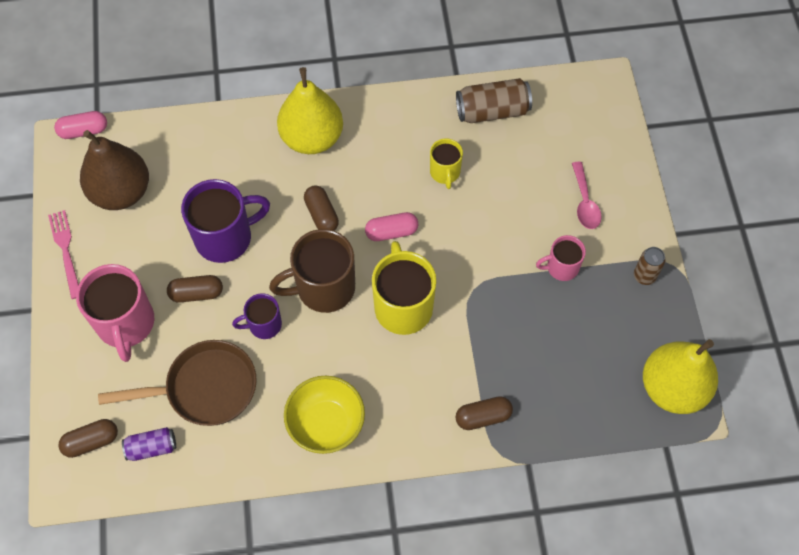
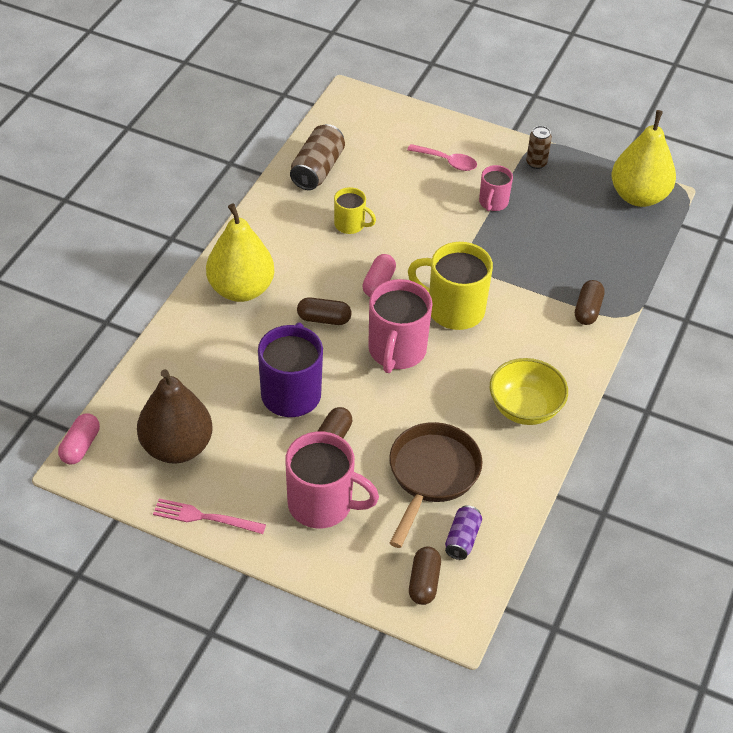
camera: 60 degrees left, 15 degrees down
(264, 325) = (400, 406): purple mug -> none
(323, 288) = (396, 351): brown mug -> pink mug

